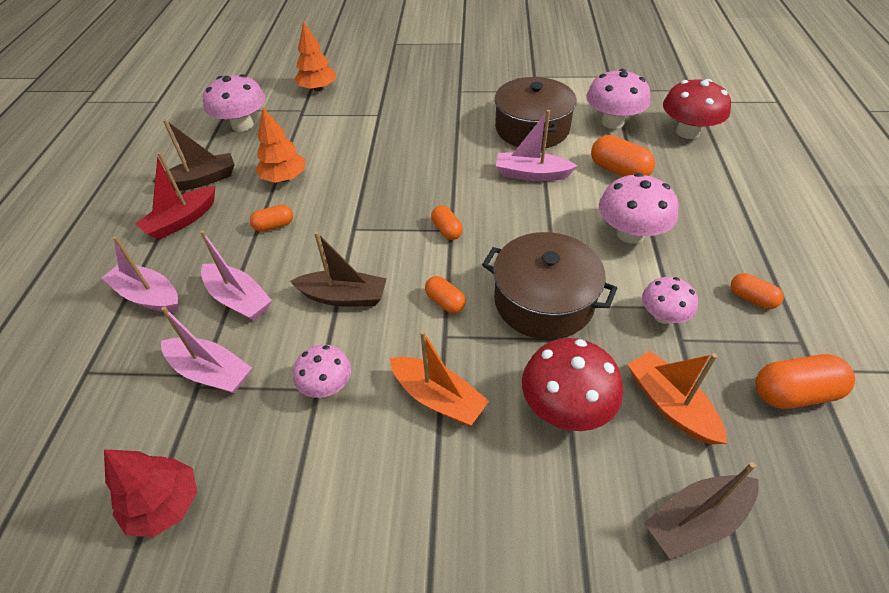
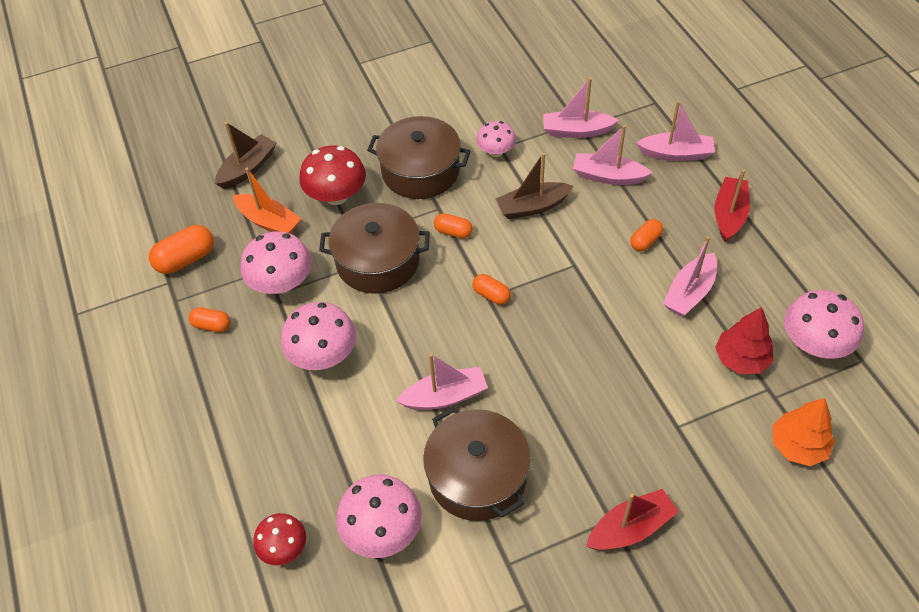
camera: 155 degrees right, 5 degrees up
(165, 505) = (534, 74): red tree -> red tree (741, 359)
(201, 180) = (765, 259): brown boat -> none
(284, 178) = (689, 292): orange tree -> pink boat
(438, 398) = (420, 171): orange boat -> brown pot
(451, 85) = (630, 528): none -> red boat
(619, 171) = (353, 439): orange capsule -> none
(663, 316) = (282, 283): pink mushroom -> pink mushroom, size x1.61
(687, 132) = (284, 548): red mushroom -> red mushroom, size x0.62

